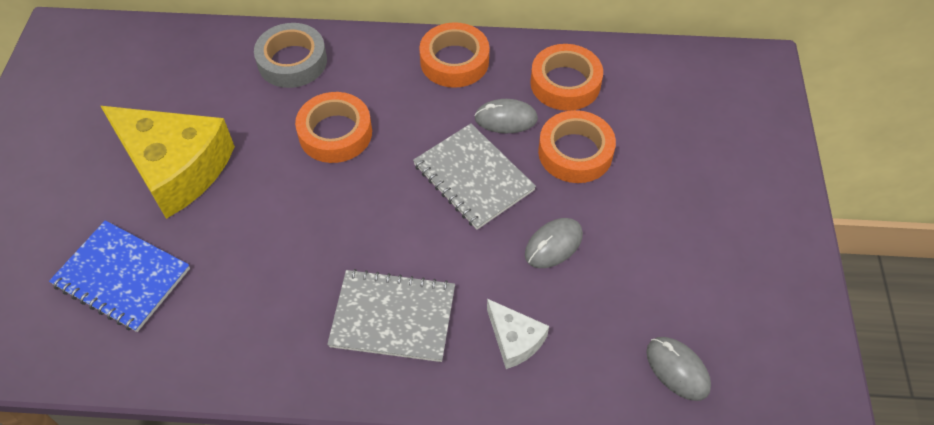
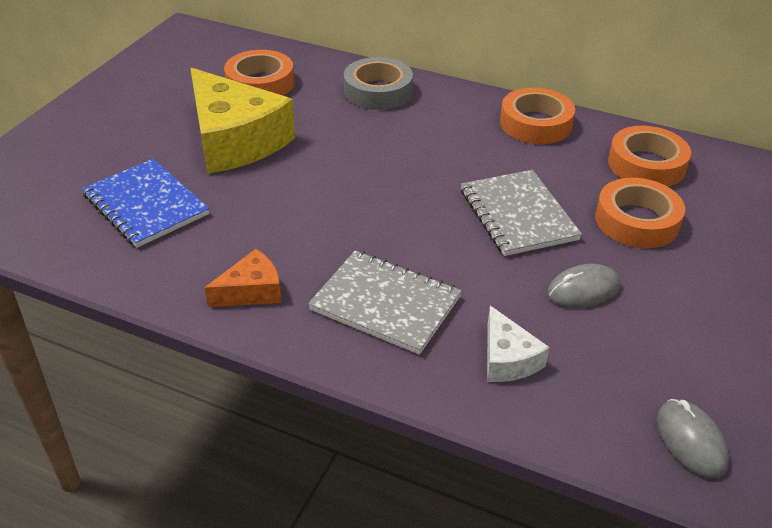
camera: 20 degrees right, 15 degrees down
(268, 344) = (251, 291): none -> orange cheese
(335, 133) = (394, 150): orange tape -> orange tape (260, 83)
(506, 119) = (571, 178): grey mouse -> none

